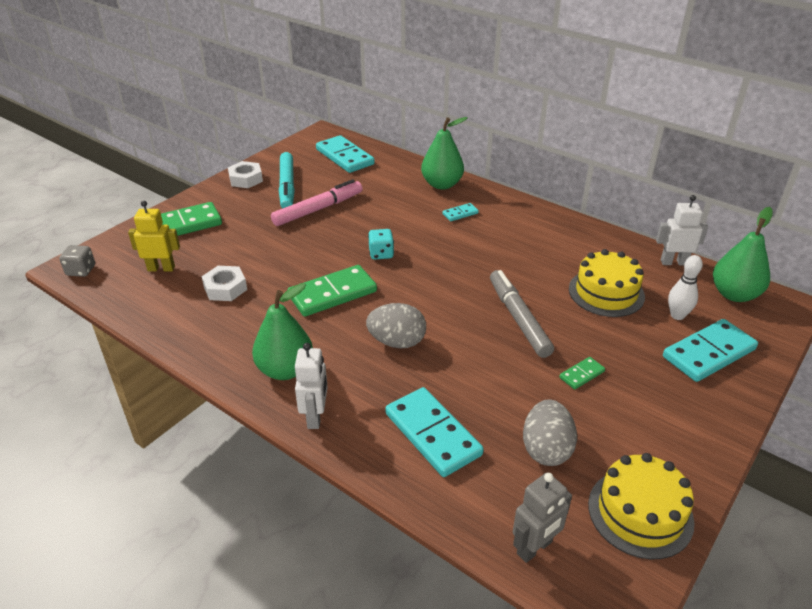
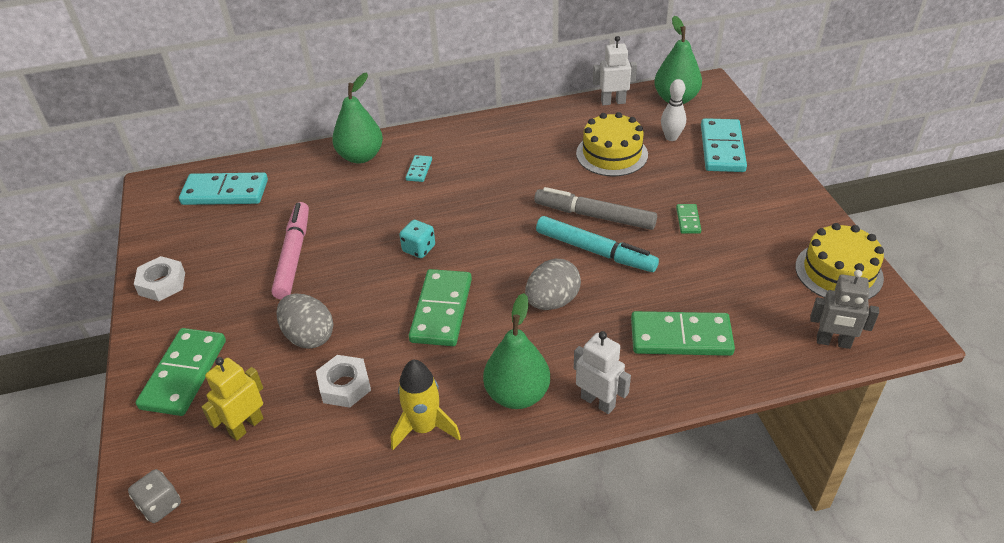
camera: 50 degrees left, 5 degrees up
(217, 341) = (424, 428): none -> yellow rocket
(287, 187) = (221, 259): turquoise marker -> turquoise marker (595, 251)
(433, 434) = (681, 337): turquoise domino -> green domino
(535, 548) = (833, 342): grey robot -> grey robot turned 105 degrees clockwise
(546, 449) = (747, 283): grey egg -> grey egg (309, 336)
(673, 262) = (613, 102): white robot -> white robot turned 45 degrees clockwise

